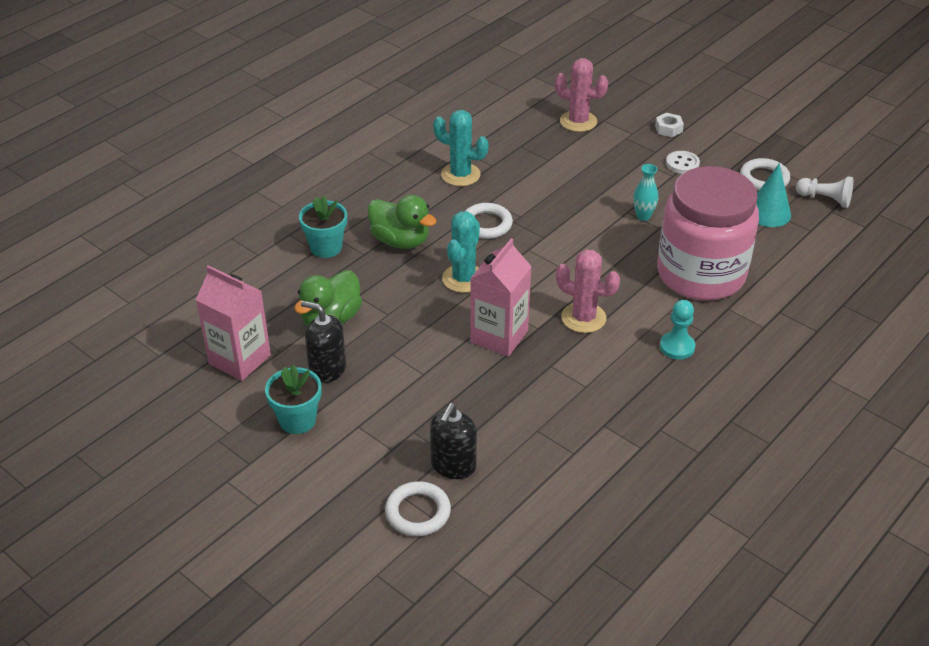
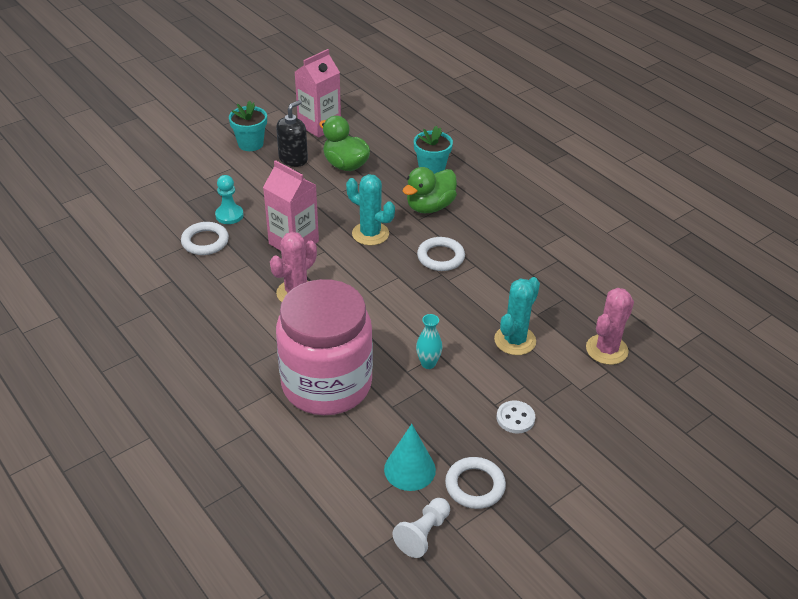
camera: 100 degrees right, 0 degrees up
(418, 512) = (144, 183): white ring -> white ring (205, 241)
(453, 466) = (174, 202): black soap dispenser -> none
(460, 175) = (519, 252): turquoise cactus -> turquoise cactus (515, 340)
(668, 129) = (587, 423): white nut -> none
(677, 347) = (237, 342): turquoise pawn -> turquoise pawn (229, 215)

